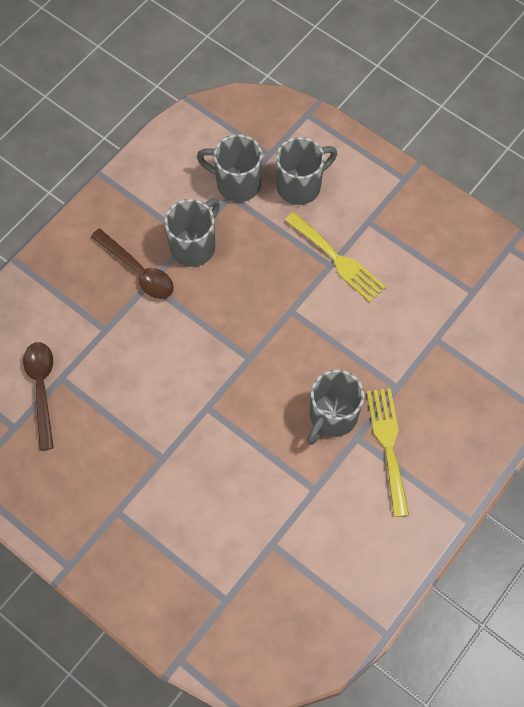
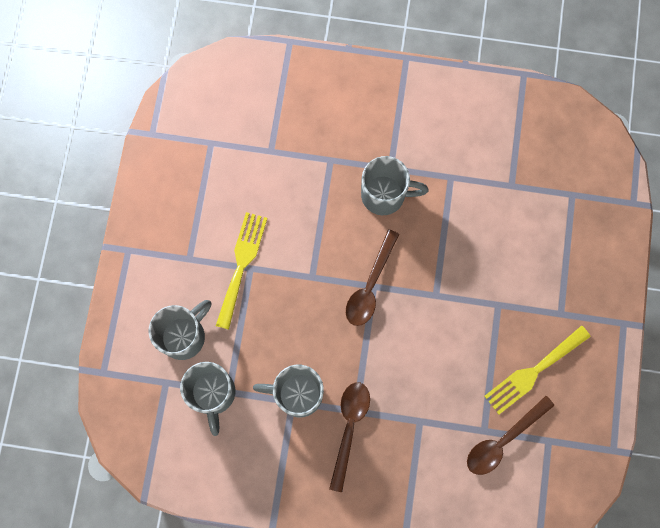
camera: 120 degrees left, 10 degrees up
(252, 355) = (370, 285): none -> brown spoon
(300, 186) = (184, 336): grey mug -> grey mug turned 105 degrees clockwise
(388, 445) = (382, 142): yellow fork -> yellow fork (533, 372)

